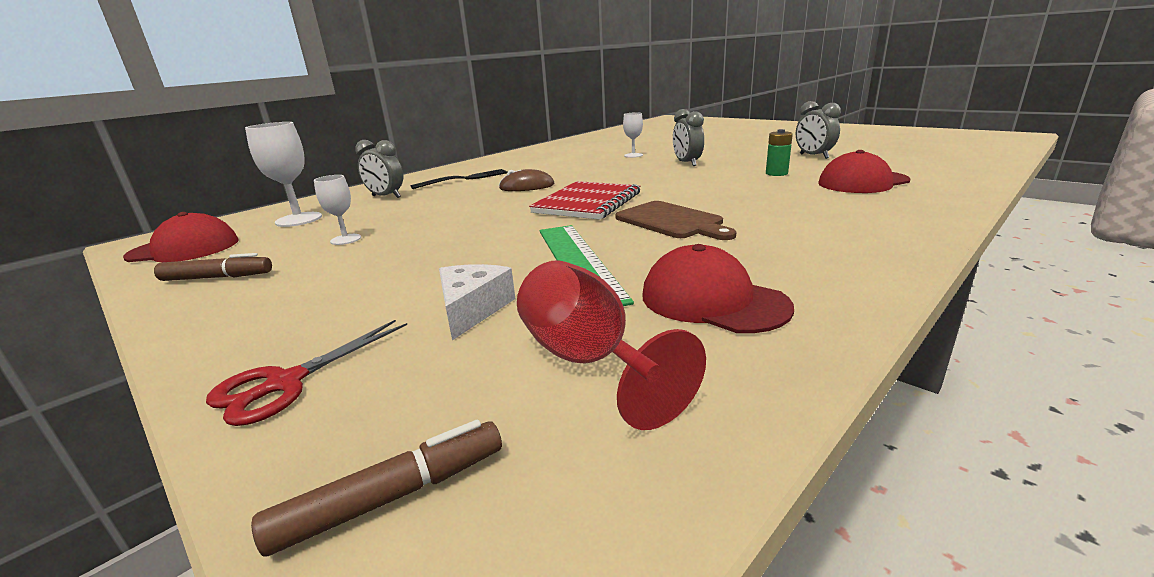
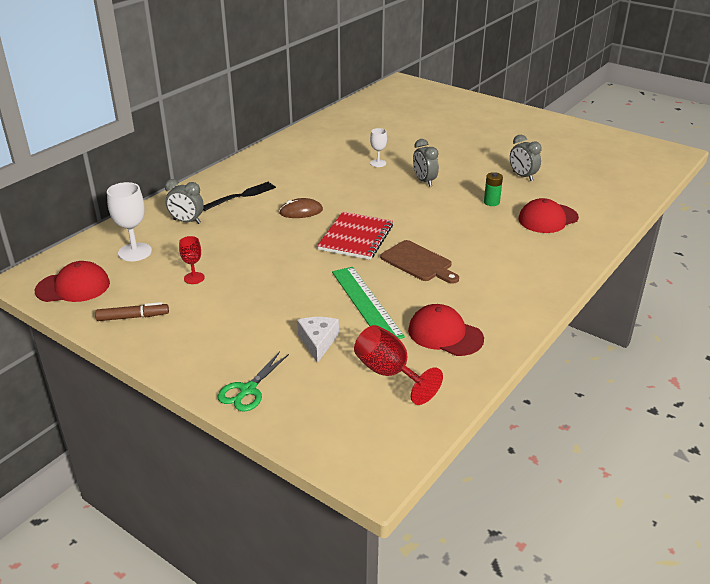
camera: 10 degrees left, 10 degrees up
(285, 383) = (248, 390): red scissors -> green scissors
(346, 239) = (194, 278): white goblet -> red goblet
(393, 497) = (331, 434): brown marker -> none

